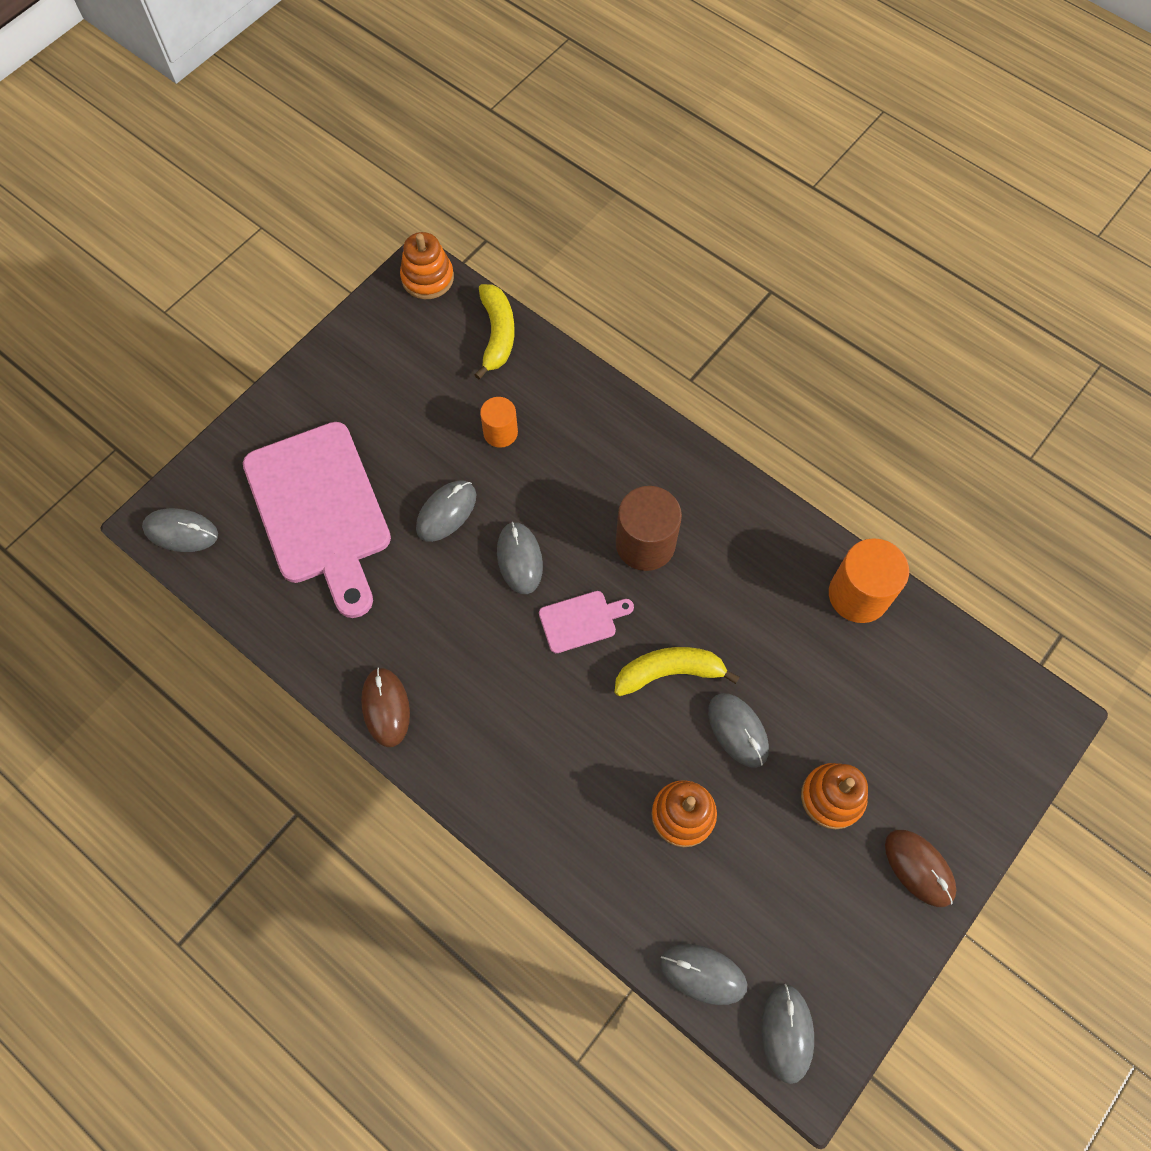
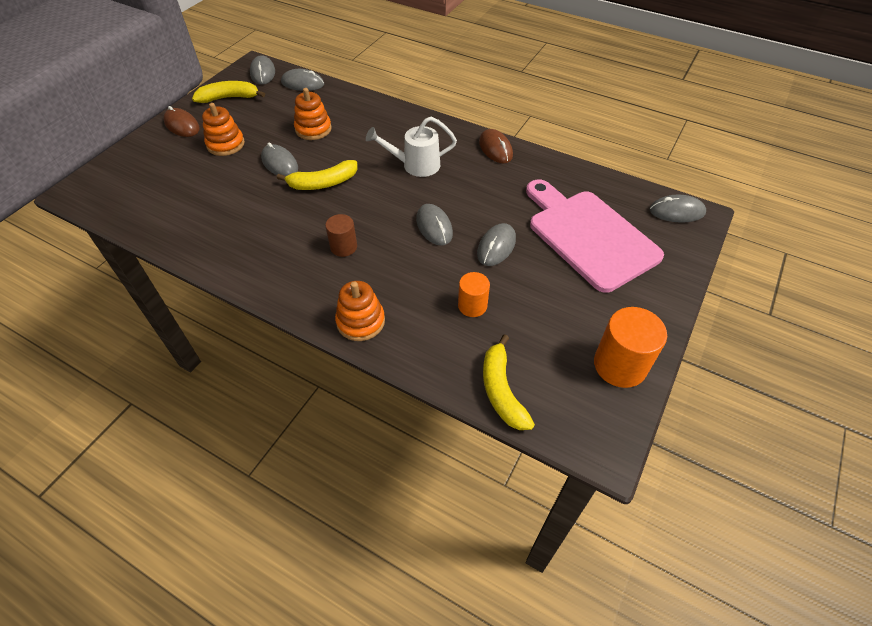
camera: 170 degrees right, 15 degrees down
(427, 278) = (593, 441): orange stacking toy -> orange stacking toy (360, 321)
(523, 689) = (415, 165): none -> white watering can
(581, 620) = (384, 200): pink cutting board -> none
(645, 544) = (343, 247): brown cylinder -> brown cylinder, size x0.60
(845, 946) = (229, 98): none -> yellow banana
(858, 595) = (186, 237): orange cylinder -> orange cylinder (620, 365)

